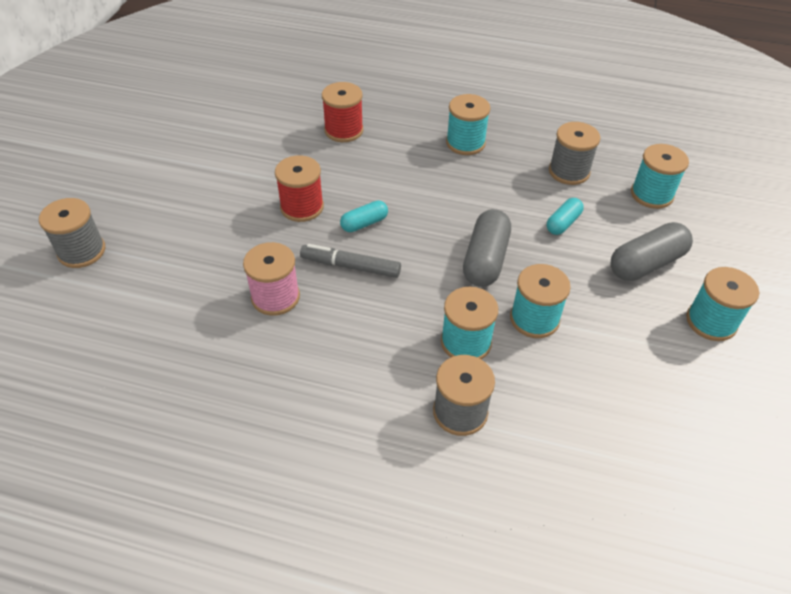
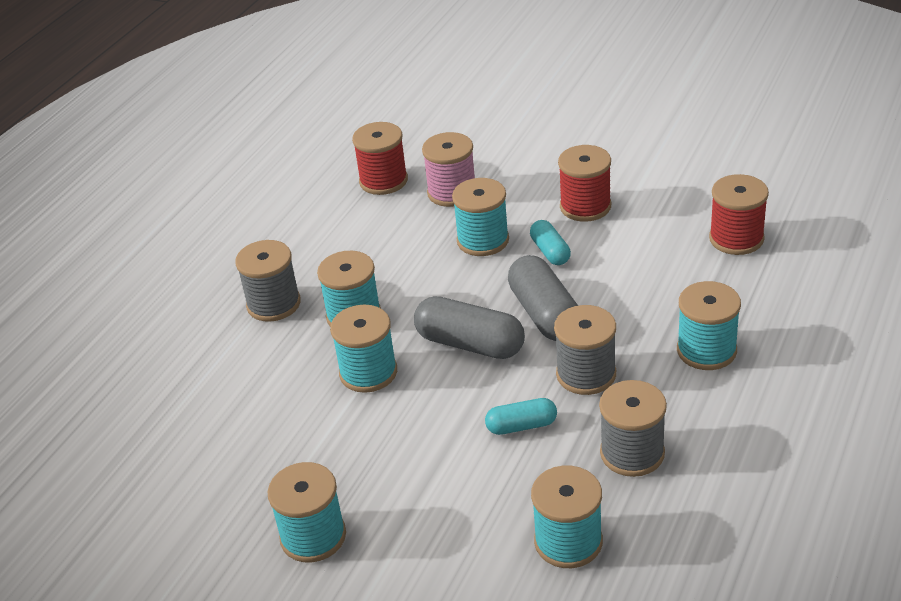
camera: 105 degrees right, 10 degrees down
(82, 251) = (540, 81): grey spool -> grey spool (586, 374)
(250, 356) = (383, 181): none -> red spool
(350, 266) = (483, 240): grey marker -> turquoise spool
(563, 223) = (521, 426): turquoise capsule -> turquoise capsule turned 60 degrees counterclockwise
(646, 263) = (428, 496): grey capsule -> grey capsule (544, 314)

